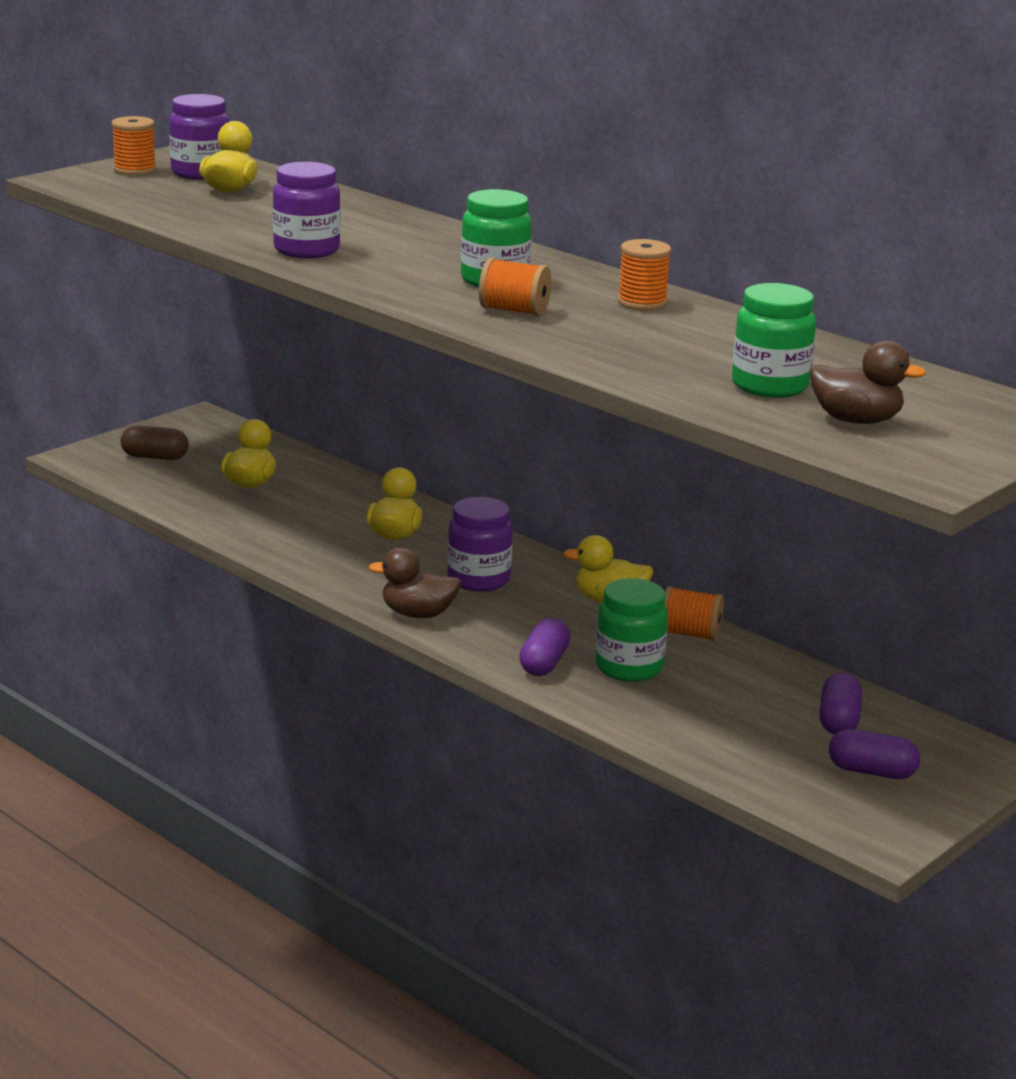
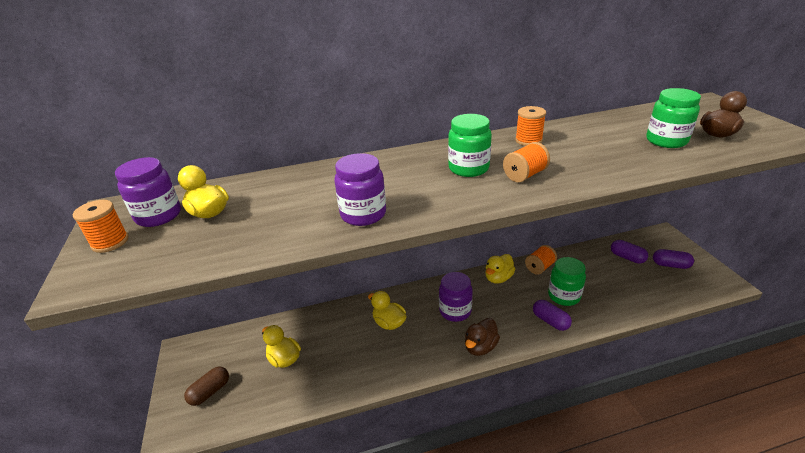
camera: 55 degrees left, 10 degrees up
(871, 771) = (670, 265): purple capsule -> purple capsule turned 60 degrees clockwise

